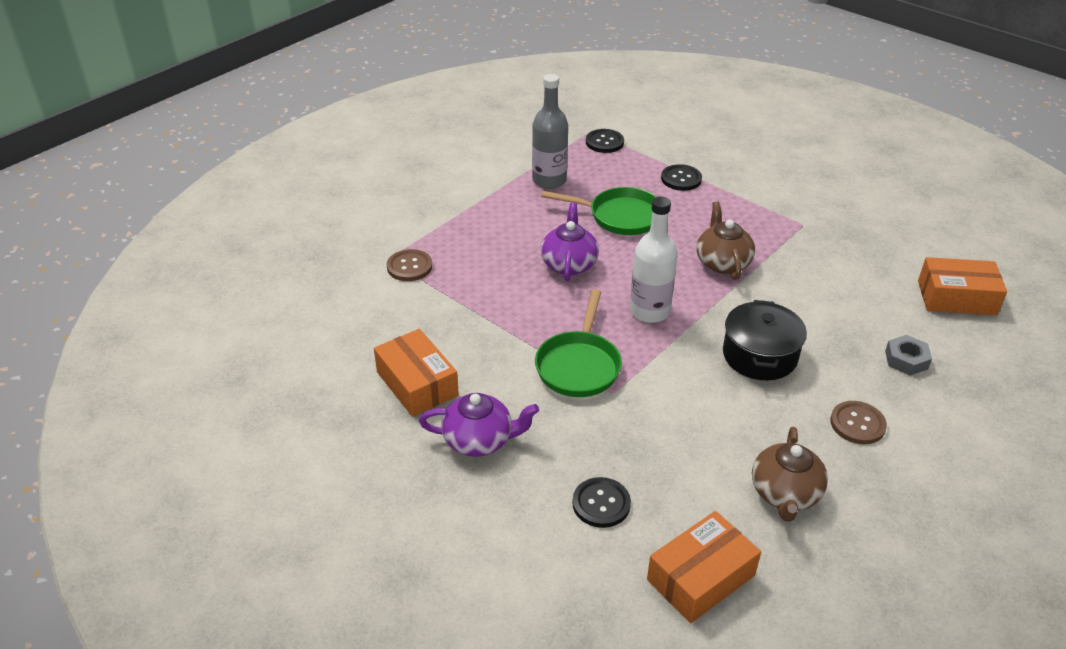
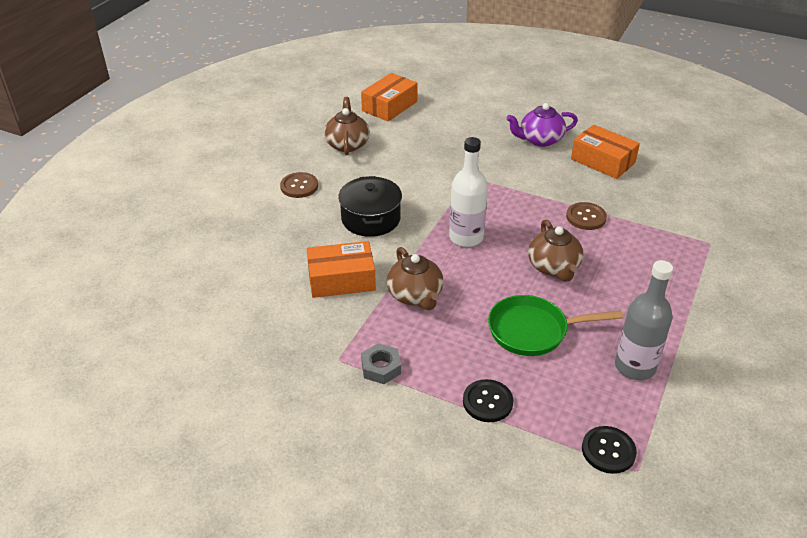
camera: 165 degrees right, 0 degrees up
(409, 267) = (685, 239): brown button -> brown button (586, 217)
(569, 264) = (554, 267): purple teapot -> brown teapot
(579, 365) = (501, 189): green pan -> none
(601, 504) = (452, 124): black button -> none
(906, 360) = (255, 235): grey nut -> grey nut (381, 368)
(956, 298) = (195, 299): orange box -> orange box (341, 279)

